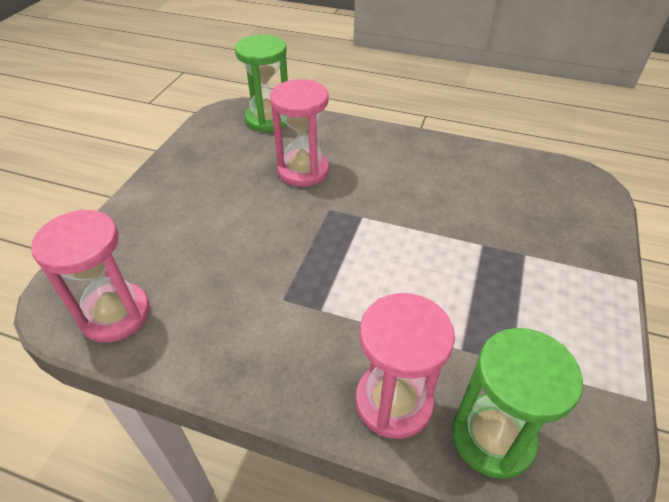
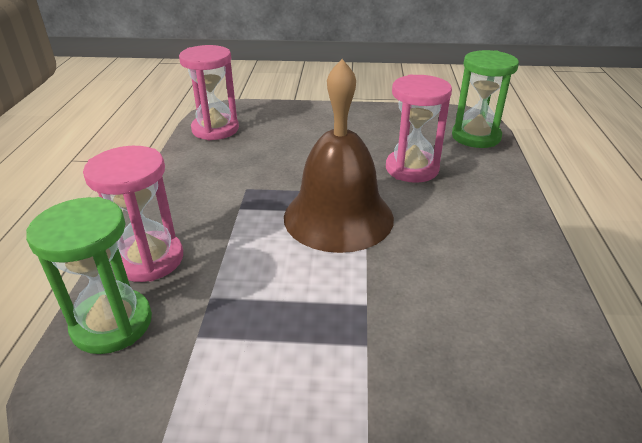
camera: 75 degrees right, 10 degrees down
(363, 236) = (338, 217): none -> brown bell

